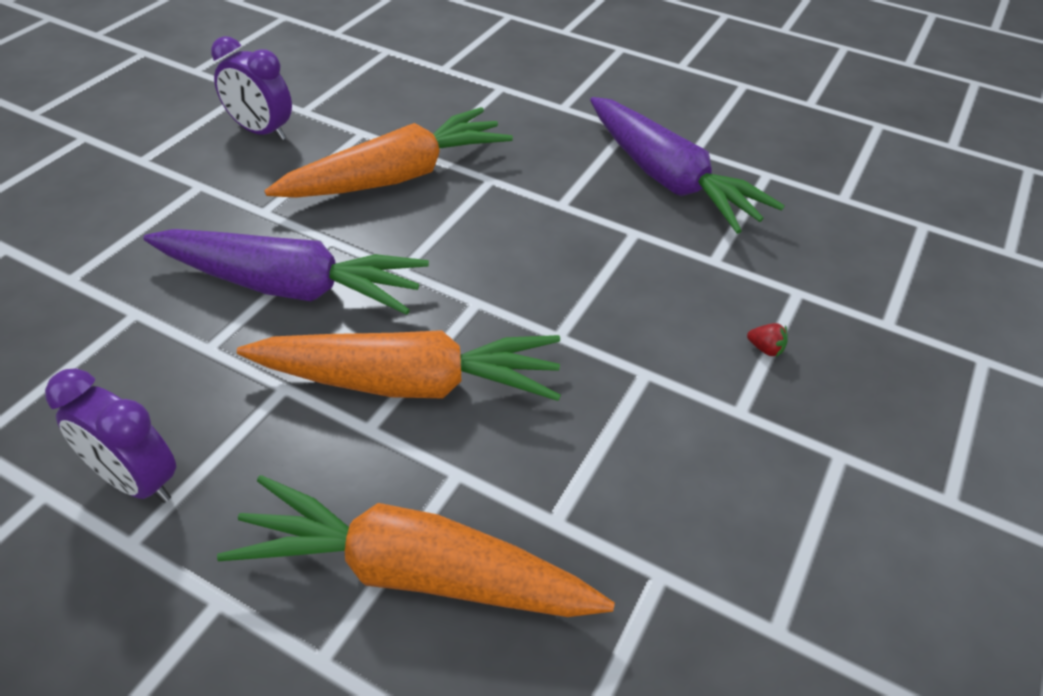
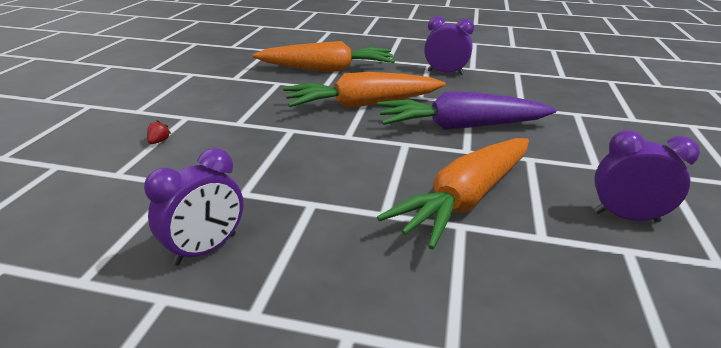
camera: 165 degrees right, 15 degrees down
(668, 179) = (205, 249): purple carrot -> purple clock
(765, 349) = (159, 141): red strawberry -> red strawberry turned 90 degrees clockwise

